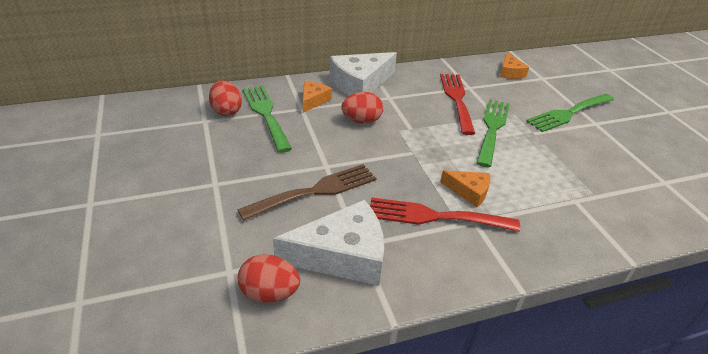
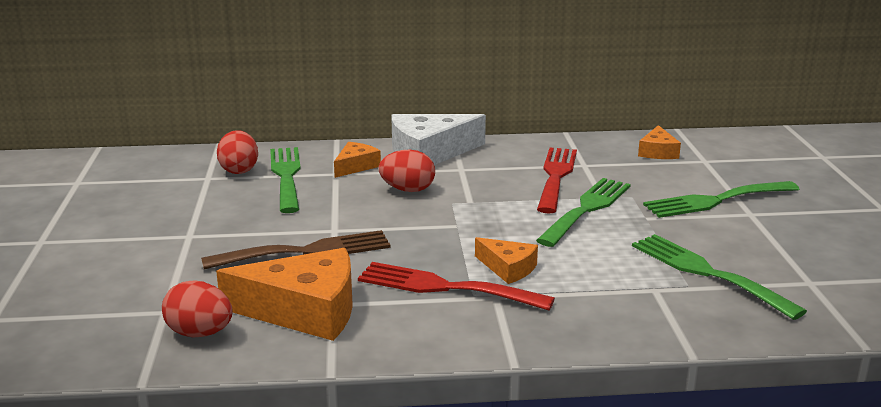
camera: 15 degrees right, 15 degrees down
(342, 255) = (304, 310): white cheese -> orange cheese
(599, 181) = (707, 273): none -> green fork

